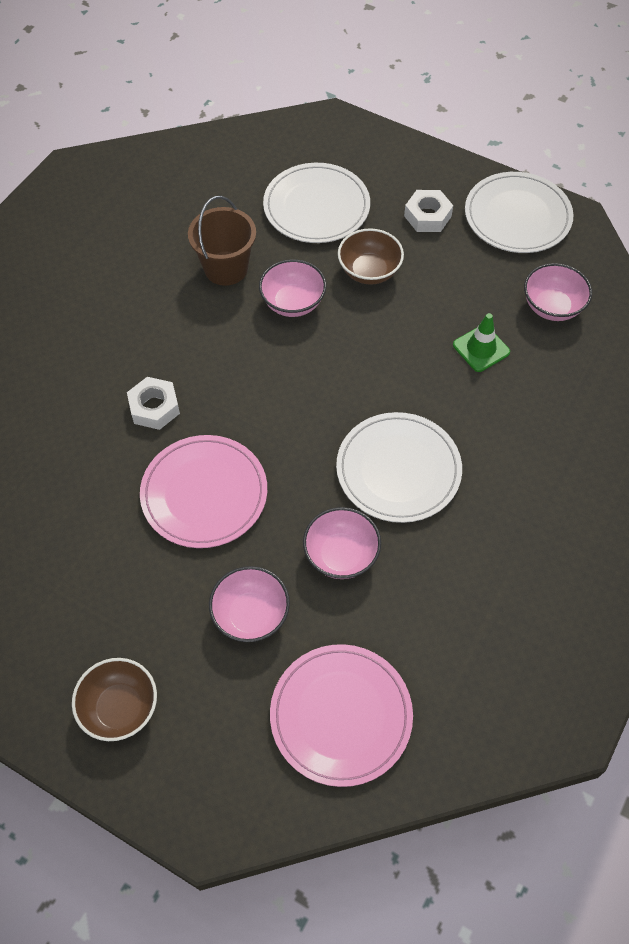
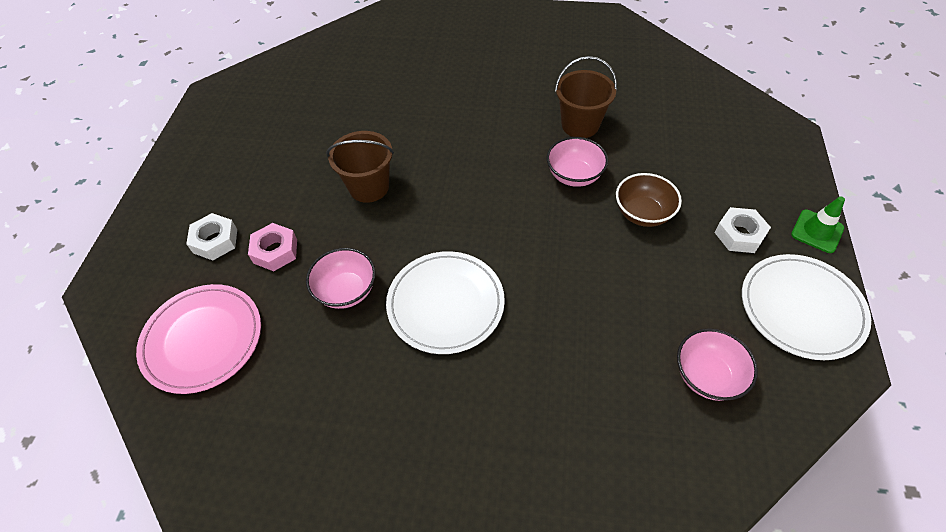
camera: 70 degrees right, 5 degrees down
(120, 708) = (185, 205): brown bowl -> none
(154, 407) = (430, 133): white nut -> white nut (215, 241)
(204, 493) = (369, 187): pink plate -> brown bucket
(251, 615) = (275, 251): pink bowl -> pink nut
(316, 207) = (685, 155): white plate -> none
(481, 348) = (613, 327): green traffic cone -> green traffic cone (817, 231)

